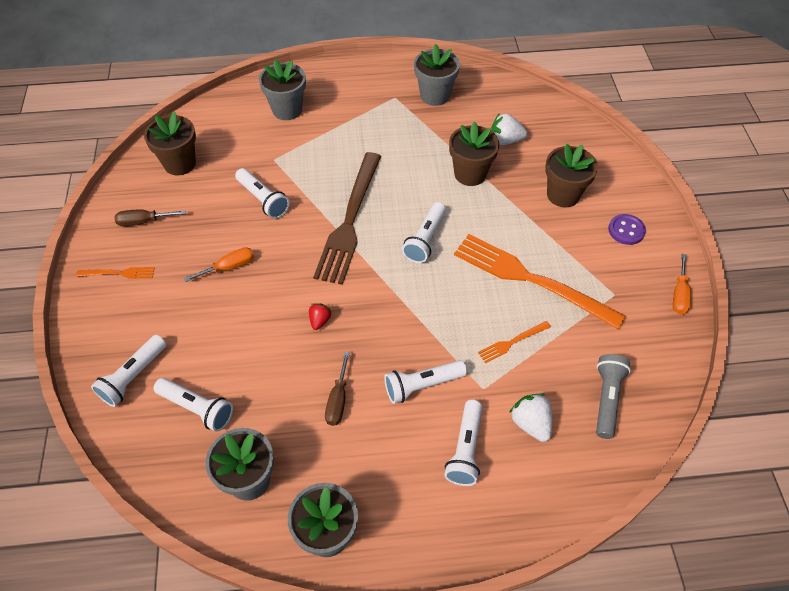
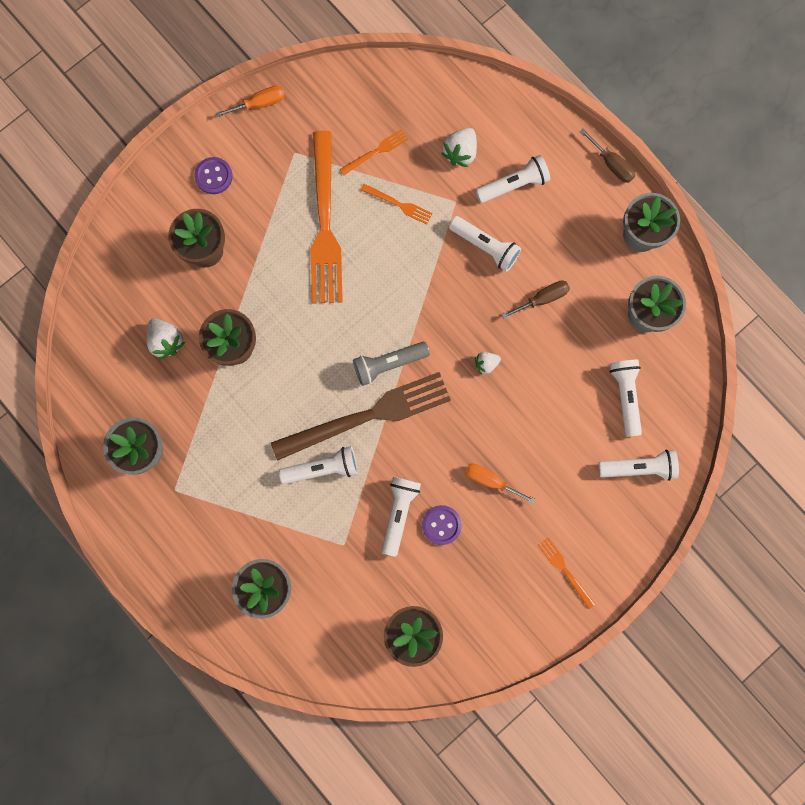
camera: 125 degrees left, 25 degrees up
(143, 221) = (500, 602): brown screwdriver -> brown screwdriver (611, 164)
(229, 219) = (441, 525): none -> purple button
(320, 320) = (486, 364): red strawberry -> white strawberry
(425, 239) = (342, 336): white flashlight -> white flashlight (322, 468)
(576, 354) = (375, 152): none -> orange fork
(606, 399) = (401, 111): grey flashlight -> grey flashlight (388, 364)

